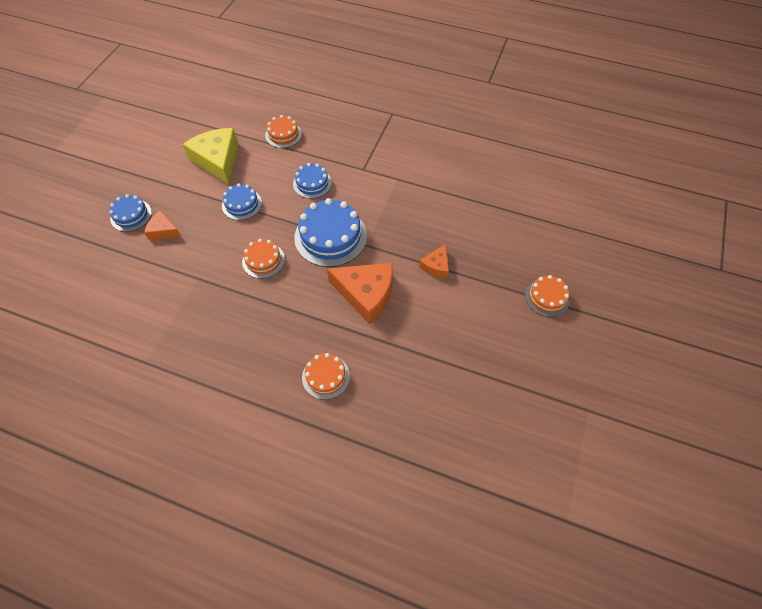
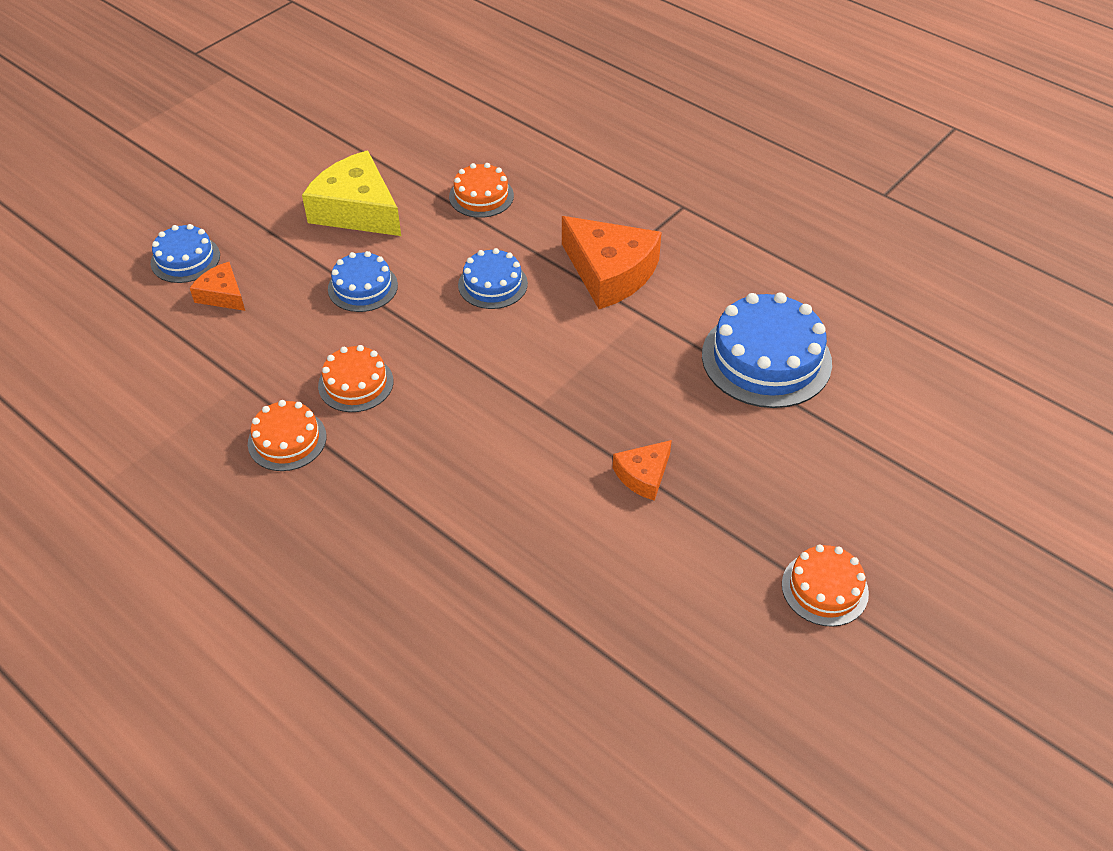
camera: 20 degrees right, 10 degrees down
(218, 160) = (357, 210): yellow cheese -> yellow cheese turned 45 degrees counterclockwise
(326, 376) = (369, 597): orange cake -> orange cake (287, 440)
(330, 236) = (483, 376): blue cake -> blue cake (766, 358)
(366, 294) = (499, 486): orange cheese -> orange cheese (609, 272)

